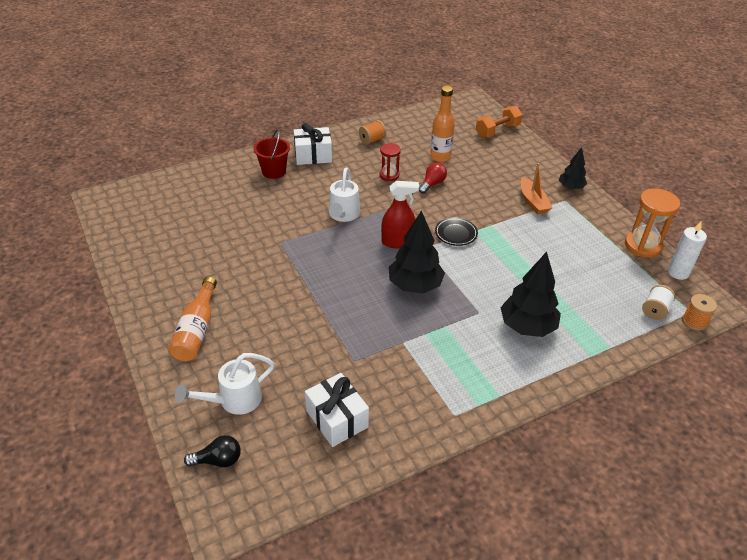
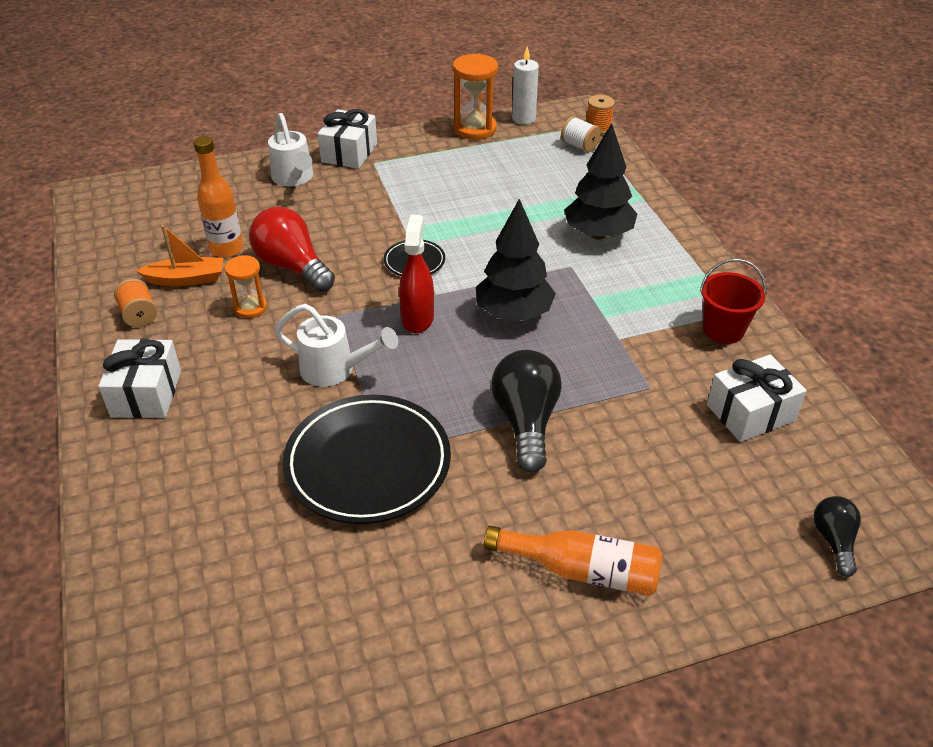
camera: 80 degrees left, 0 degrees up
(234, 400) = (727, 521): white watering can -> white watering can (294, 178)
(271, 238) = (368, 464): none -> black plate
(274, 171) = (172, 451): red bucket -> red bucket (723, 330)
(311, 299) = (526, 422): none -> black light bulb
(389, 175) = (250, 308): red hourglass -> orange hourglass
(432, 184) = (292, 266): red light bulb -> red light bulb, size x1.77
(497, 131) = (188, 186): orange dumbbell -> none
(533, 202) = (368, 187): orange boat -> orange boat (186, 279)
(571, 187) = (349, 153): black tree -> white gift

